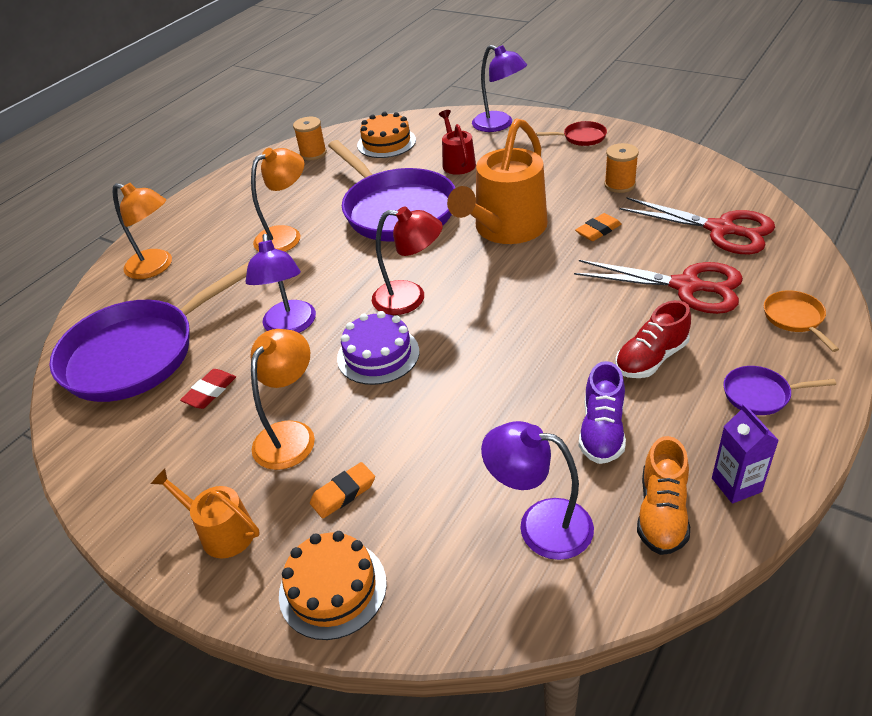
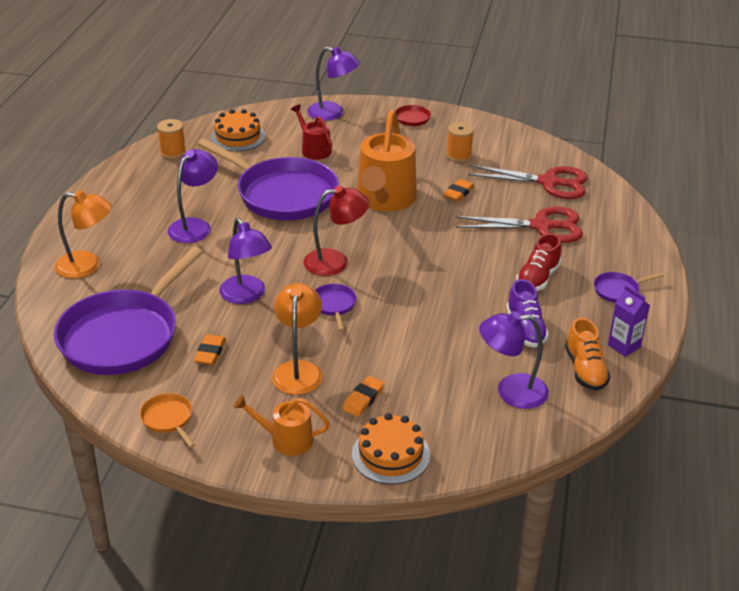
camera: 25 degrees left, 5 degrees down
(210, 392) = (210, 352): red eraser -> orange eraser
(286, 236) = (195, 226): orange lamp -> purple lamp
(378, 355) = (334, 305): purple cake -> purple pan
(795, 318) = (623, 239): orange pan -> orange pan (168, 419)

